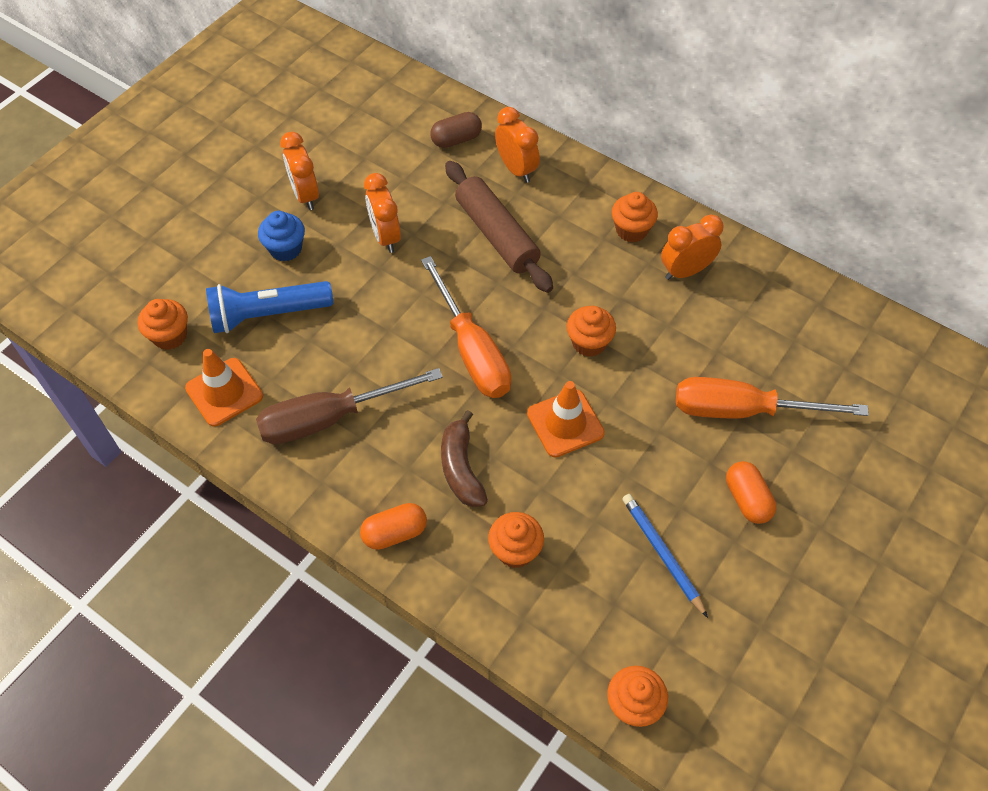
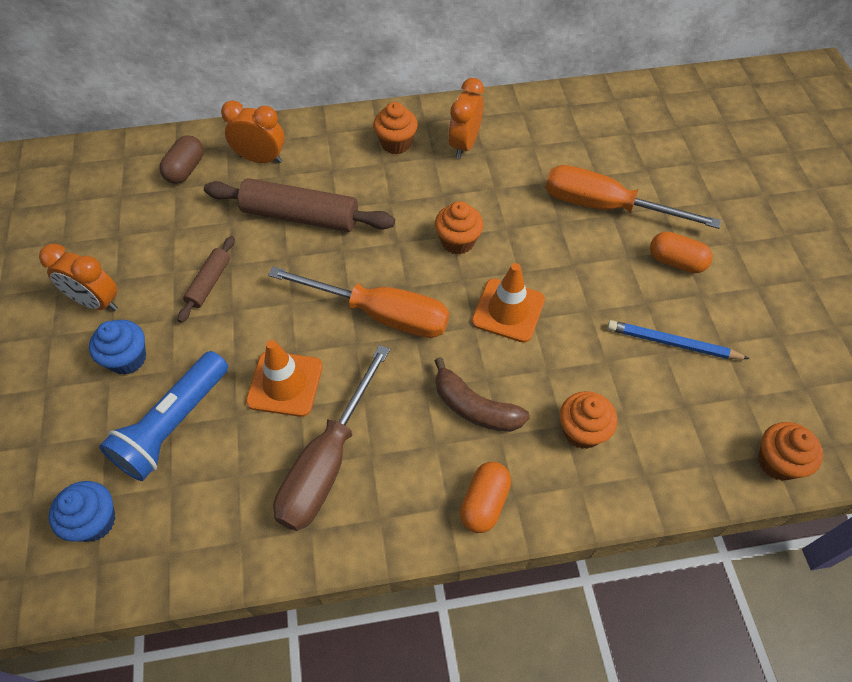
camera: 45 degrees left, 0 degrees up
(170, 336) = (94, 521): orange cupcake -> blue cupcake
(224, 392) = (206, 523): orange traffic cone -> orange traffic cone (285, 384)
(385, 237) = (209, 283): orange clock -> brown rolling pin
(743, 410) = (606, 207): orange screwdriver -> orange screwdriver turned 60 degrees clockwise

